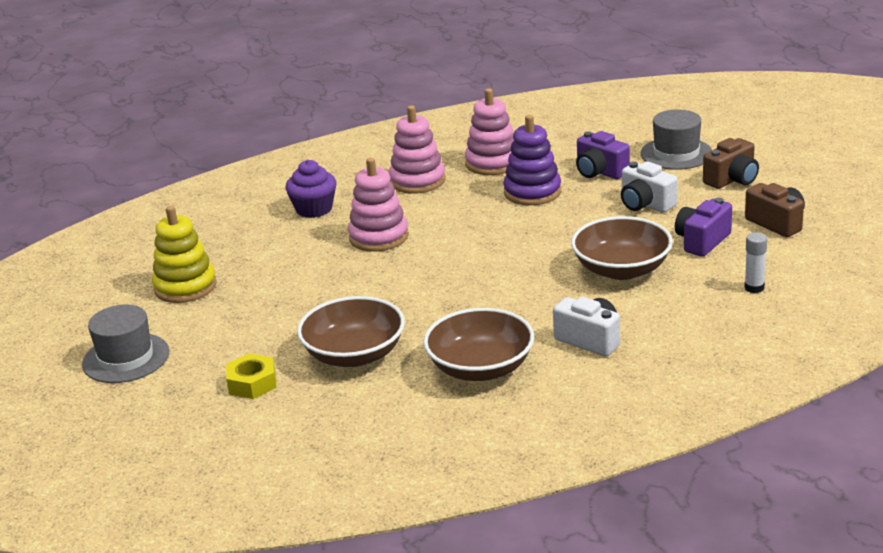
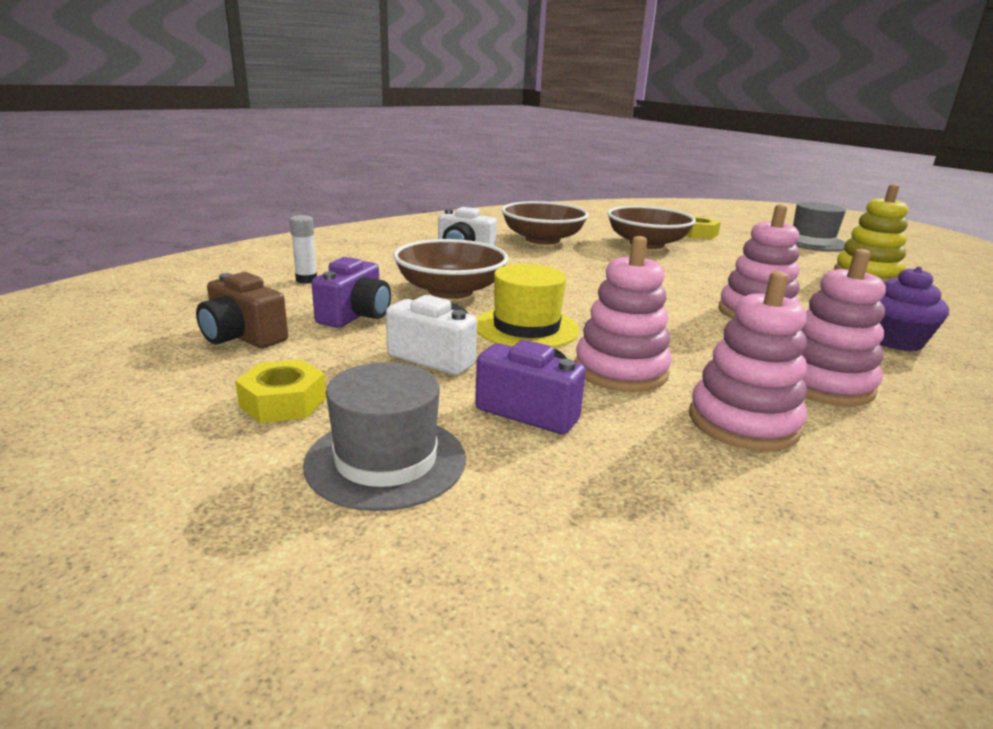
camera: 160 degrees right, 5 degrees down
(532, 192) = (620, 371): purple stacking toy -> pink stacking toy
(574, 227) = (526, 328): none -> yellow hat
(732, 180) = (283, 402): brown camera -> yellow nut

